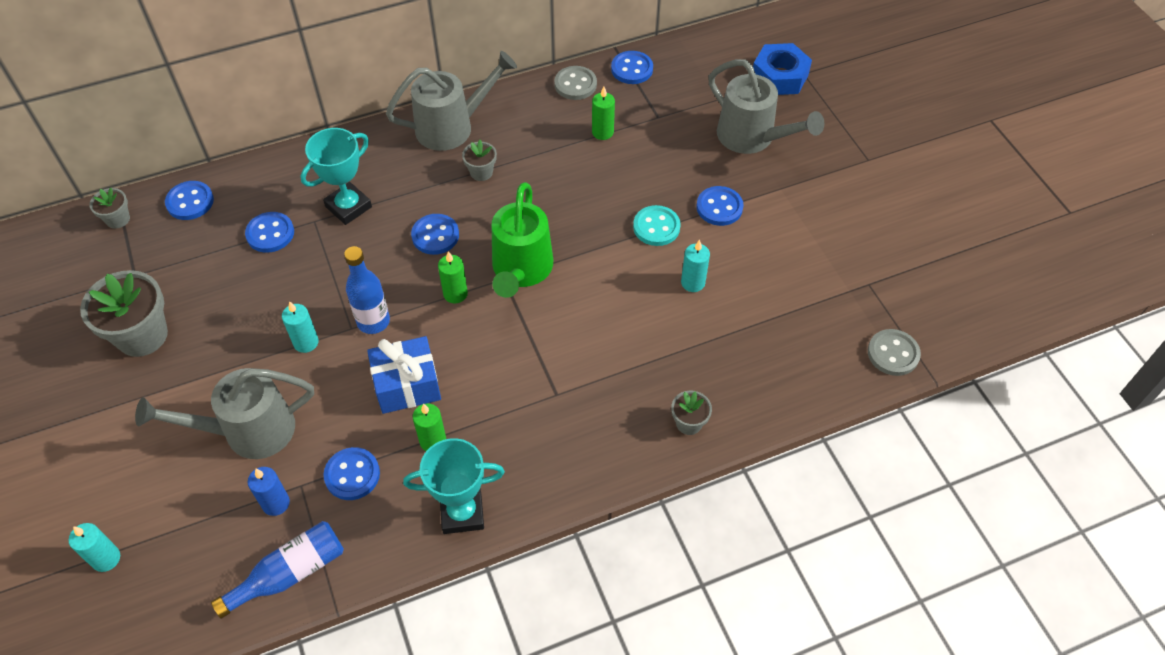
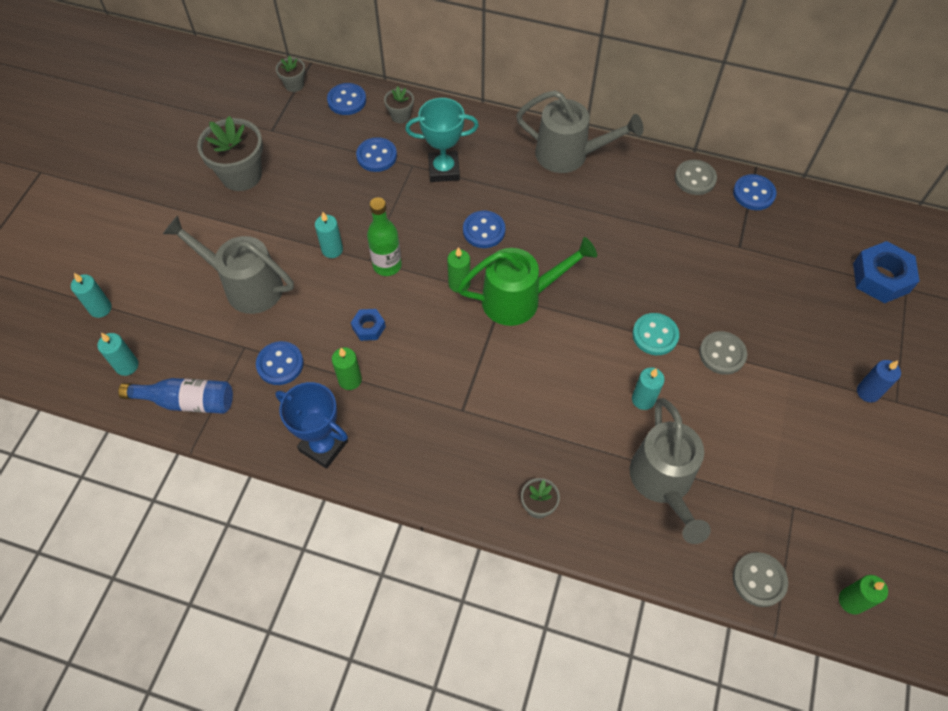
camera: 40 degrees right, 5 degrees up
(191, 589) = (127, 366): none -> turquoise candle
(276, 503) = (219, 347): blue candle -> blue candle (868, 392)
(373, 321) = (387, 265): blue bottle -> green bottle
(407, 385) = (368, 327): blue gift -> blue nut
(462, 513) = (323, 446): turquoise trophy -> blue trophy
(481, 172) = (559, 204): grey flower pot -> grey flower pot (400, 116)
(521, 271) = (520, 299): green watering can -> green watering can turned 150 degrees counterclockwise
(602, 132) = (681, 231): green candle -> green candle (851, 601)
(719, 207) = (722, 354): blue button -> grey button
(752, 138) = (805, 315): grey watering can -> grey watering can (663, 484)

